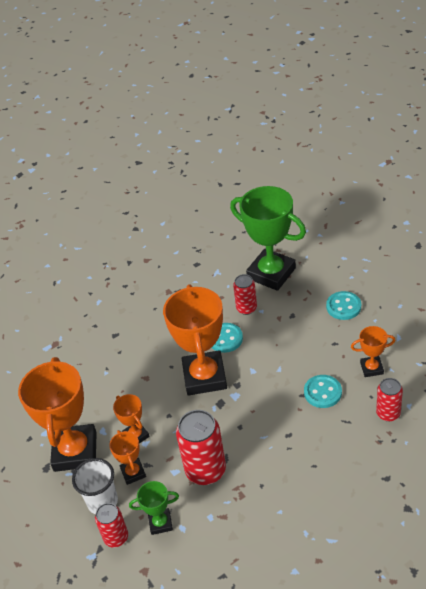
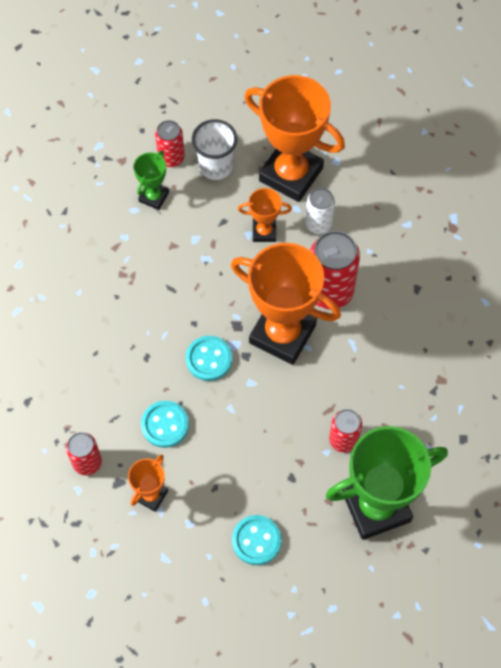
camera: 120 degrees right, 20 degrees up
(105, 410) = (318, 224): none -> white can
(133, 473) = (224, 206): orange trophy -> none
(205, 470) = (173, 263): red can -> red can (330, 291)
(225, 339) = (317, 387): turquoise button -> turquoise button (209, 359)

